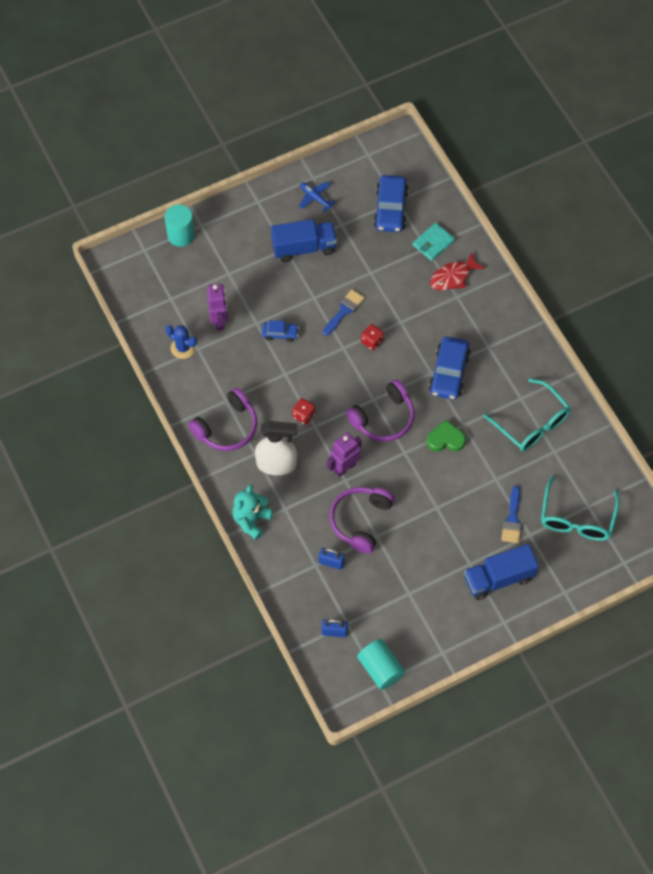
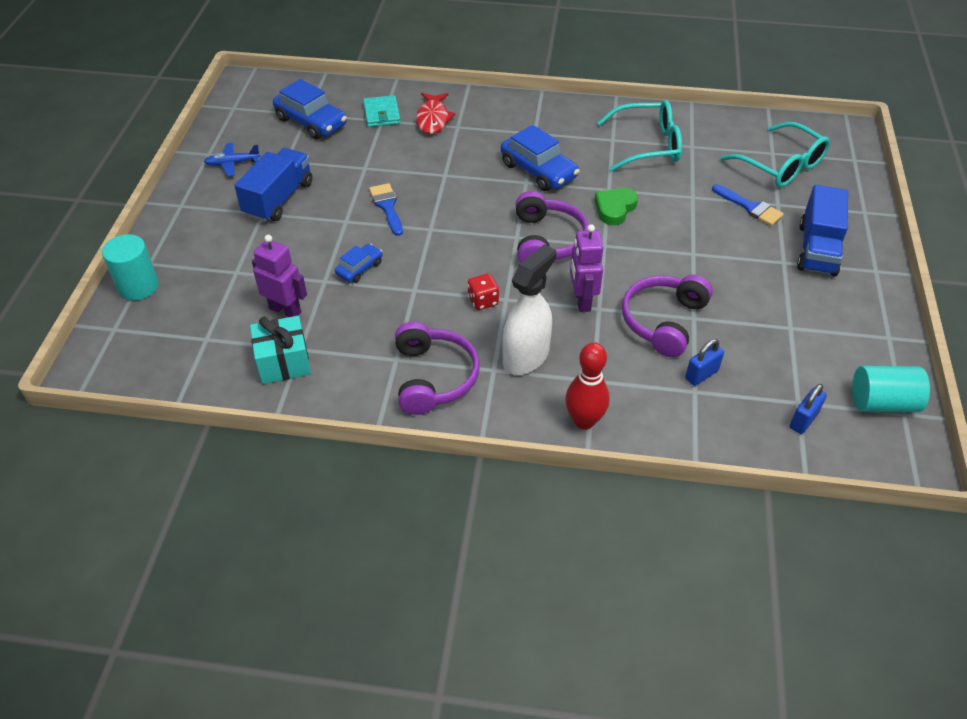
camera: 55 degrees left, 15 degrees down
(183, 348) = (283, 362): blue cactus -> turquoise gift
(251, 520) = (584, 421): turquoise teddy bear -> red bowling pin
(360, 521) = (663, 321): purple headphones -> purple headphones turned 60 degrees clockwise
(372, 341) = (445, 205): red dice -> none

